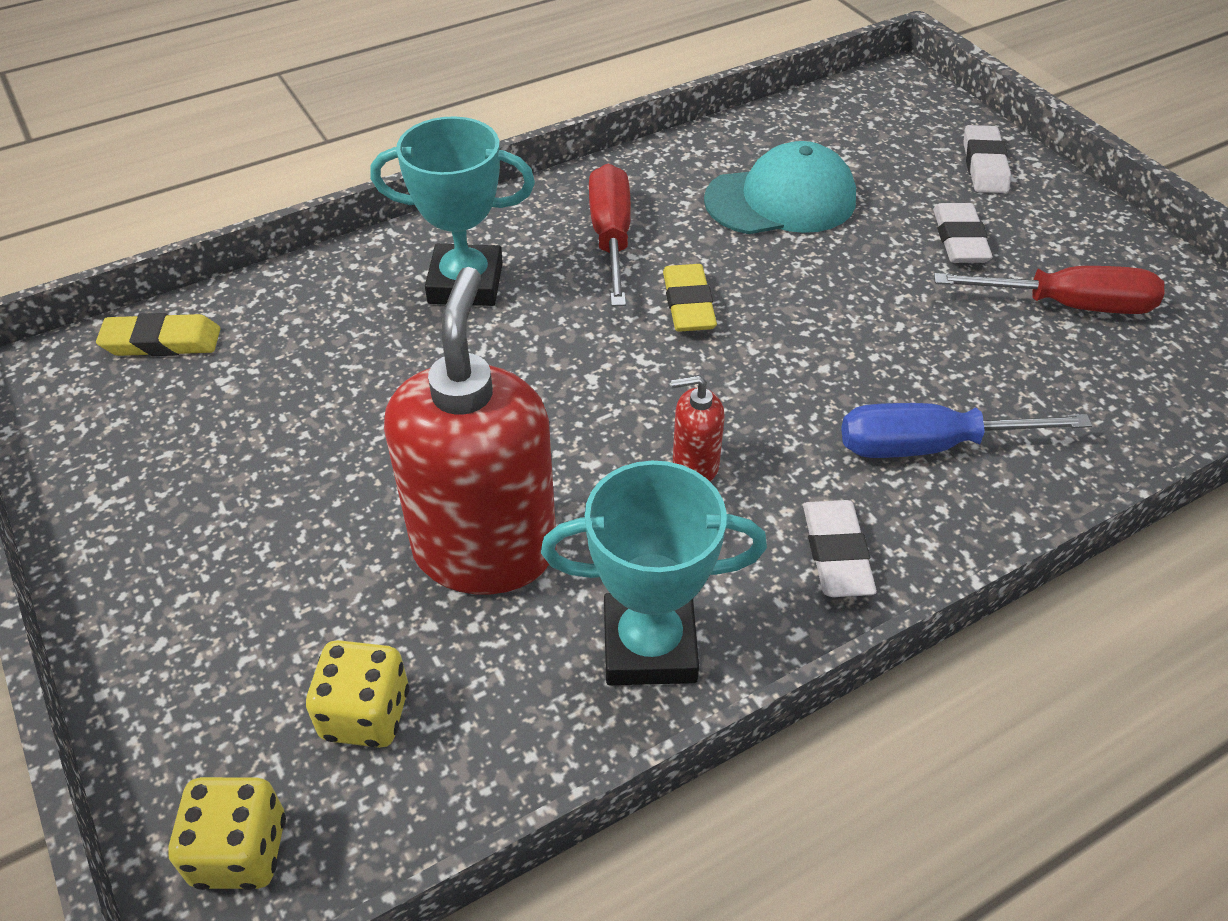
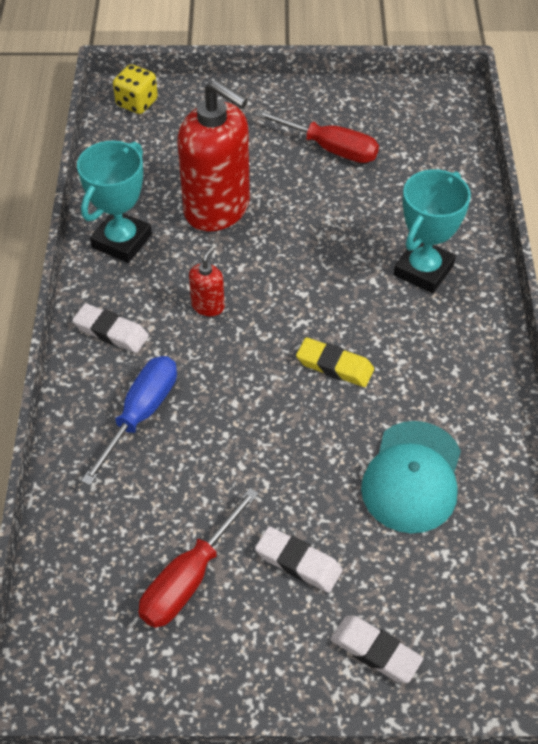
camera: 120 degrees right, 5 degrees up
(162, 342) = (449, 138): yellow eraser -> none
(365, 714) = (164, 147): yellow dice -> none
(611, 238) = (426, 358): red screwdriver -> red screwdriver (329, 148)

